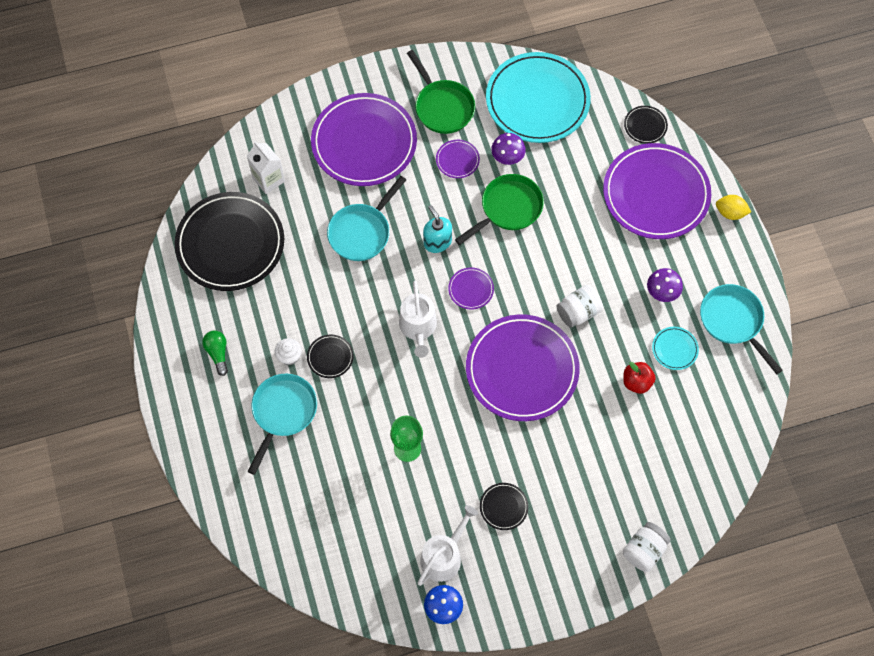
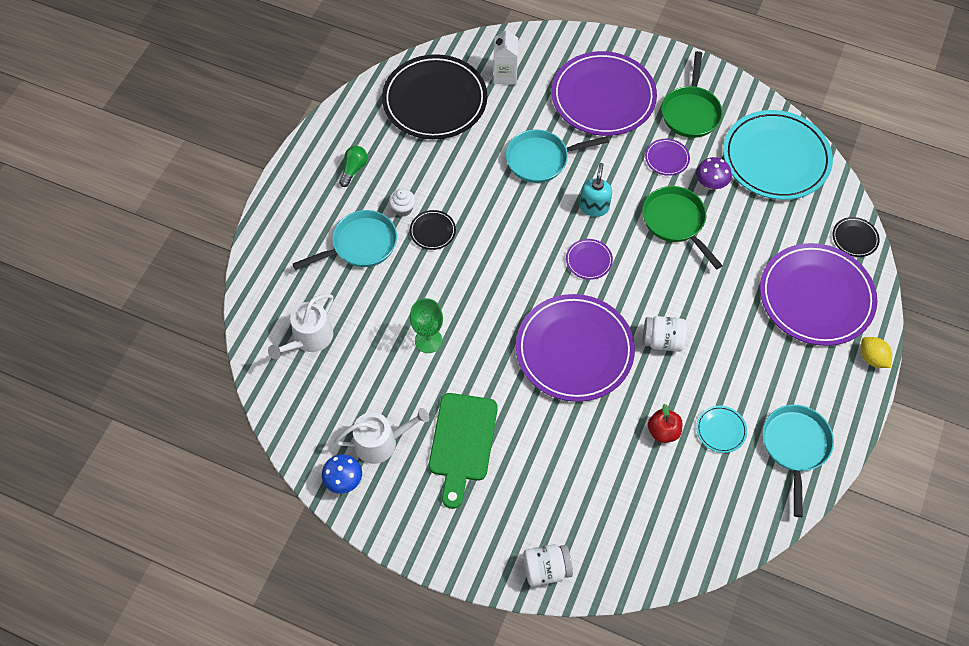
camera: 40 degrees right, 5 degrees down
(418, 328) = (520, 258): white watering can -> white watering can (309, 338)
(503, 507) = (462, 442): black plate -> green cutting board
(508, 209) = (675, 222): green pan -> green pan turned 120 degrees counterclockwise
(662, 292) = (750, 377): purple mushroom -> none

